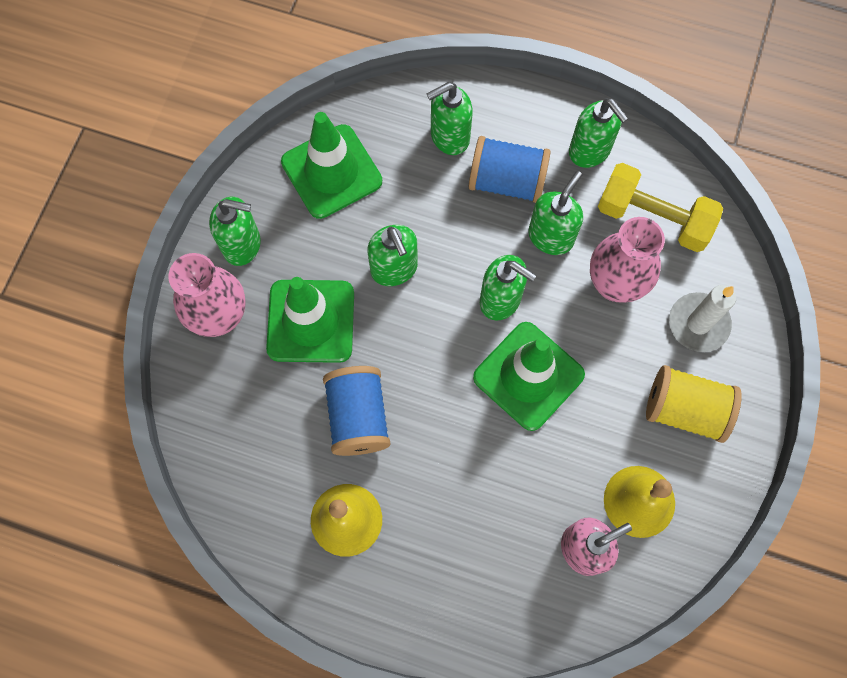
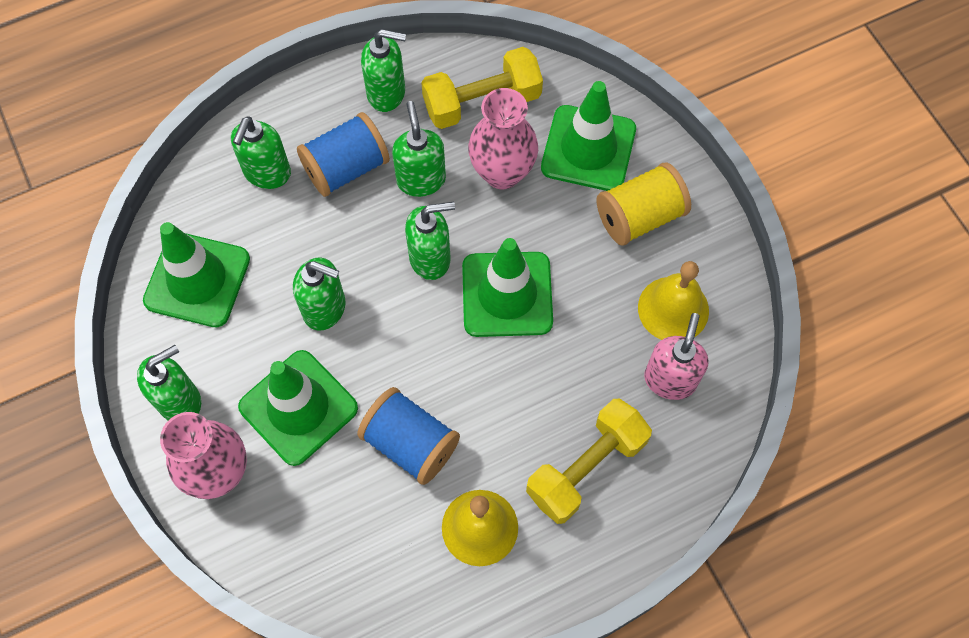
camera: 45 degrees left, 5 degrees down
(458, 552) = (586, 468): none -> yellow dumbbell
(698, 323) = (588, 148): white candle -> green traffic cone

